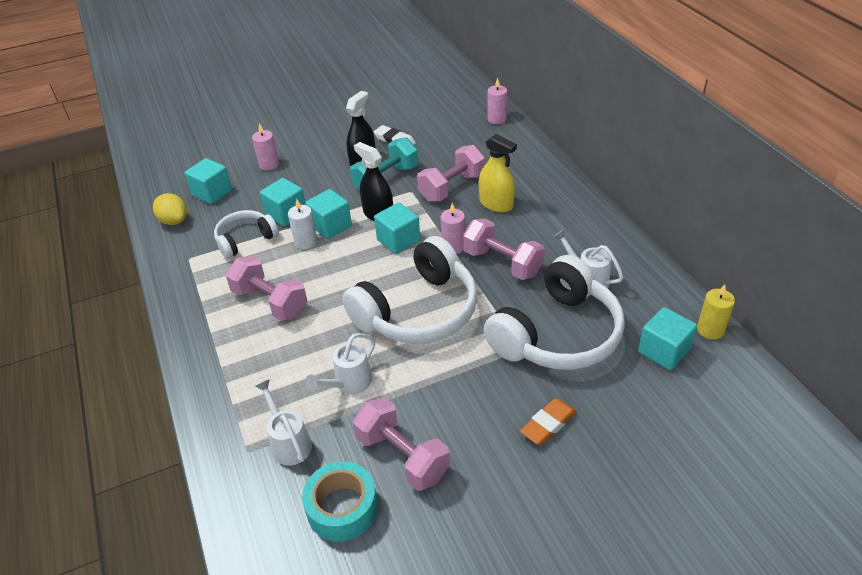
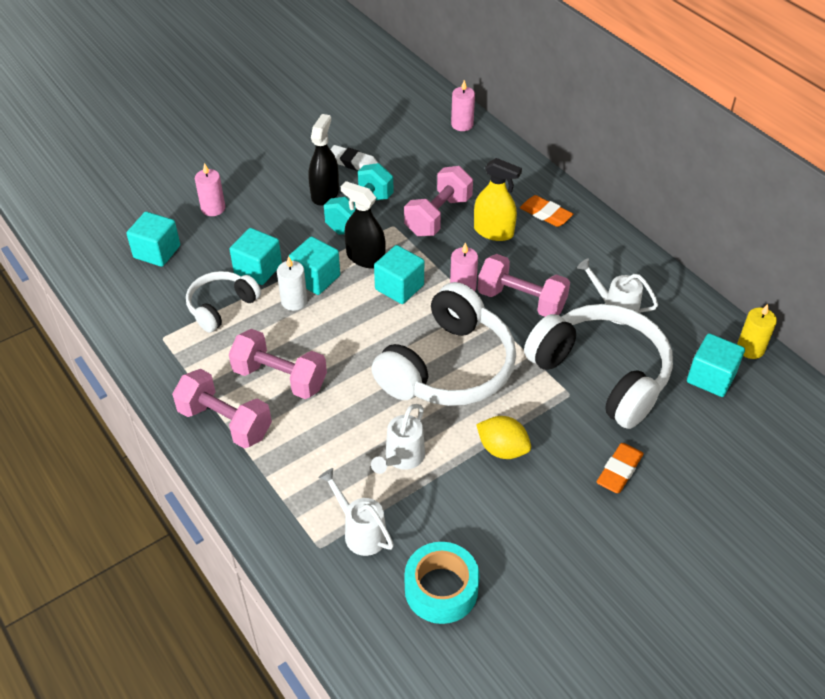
camera: 15 degrees left, 5 degrees up
(174, 221) = (124, 293): yellow lemon -> yellow lemon (502, 449)
(402, 456) = (484, 526): pink dumbbell -> pink dumbbell (225, 422)
(547, 195) = (545, 214): none -> orange eraser
(557, 334) = (602, 374): white headphones -> white headphones turned 75 degrees counterclockwise

